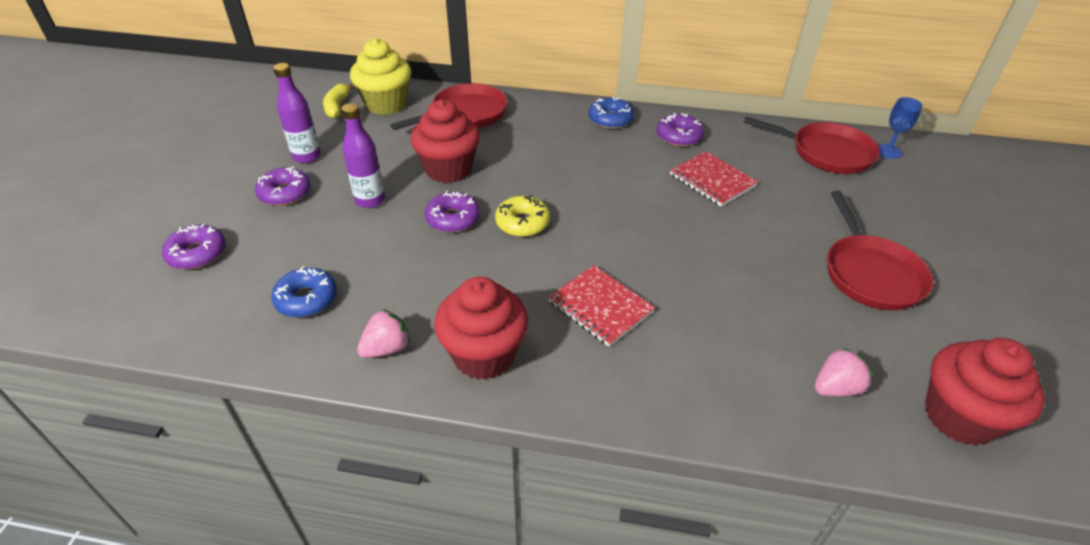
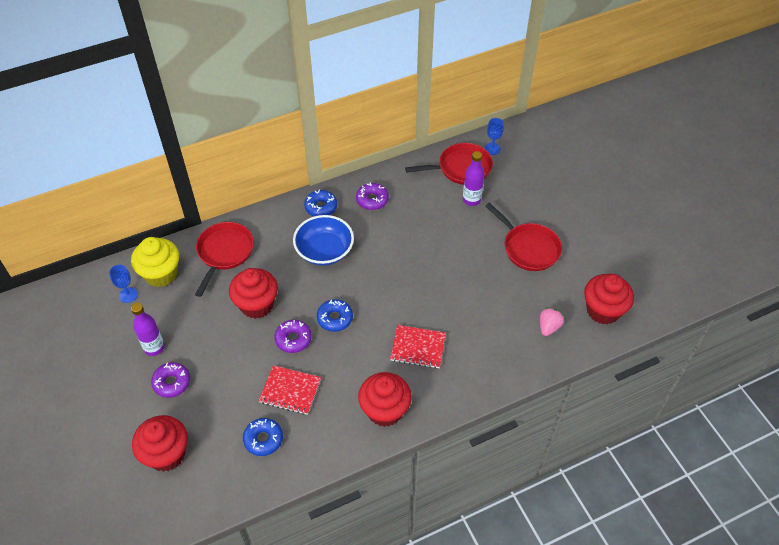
camera: 35 degrees left, 10 degrees up
(197, 254) = (166, 454): purple donut -> red cupcake
(337, 106) = (128, 295): yellow banana -> blue goblet
(370, 200) = (231, 356): purple bottle -> purple bottle (471, 200)
(386, 348) = (334, 438): pink strawberry -> none
(522, 223) = (335, 318): yellow donut -> blue donut
(575, 157) = (324, 251): none -> blue bowl
(712, 180) = (414, 226): red notebook -> red notebook (290, 391)

